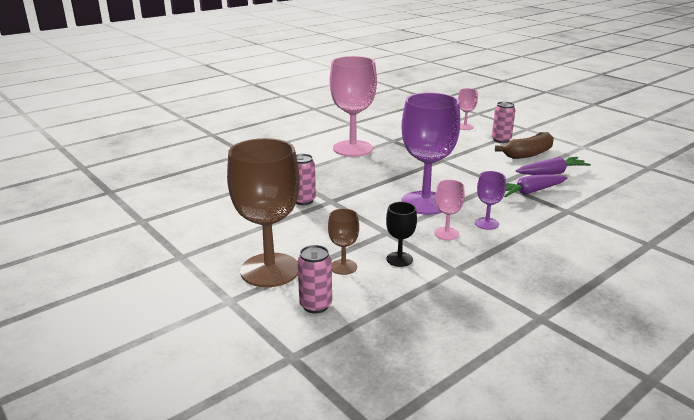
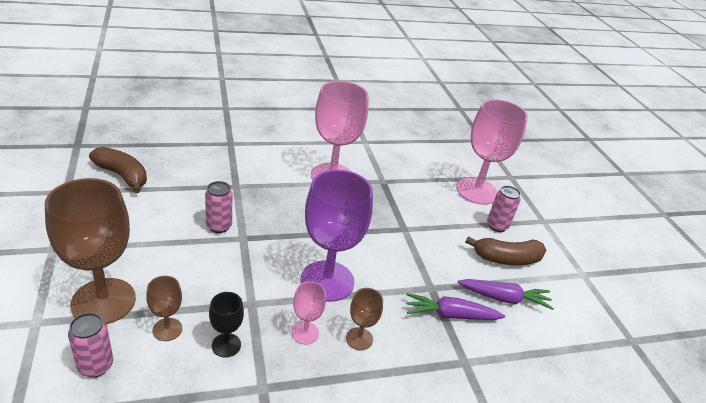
camera: 20 degrees right, 10 degrees up
(179, 197) = (122, 175): none -> brown banana
(465, 127) = (476, 191): pink goblet -> pink goblet, size x2.16
(486, 223) = (359, 339): purple goblet -> brown goblet

